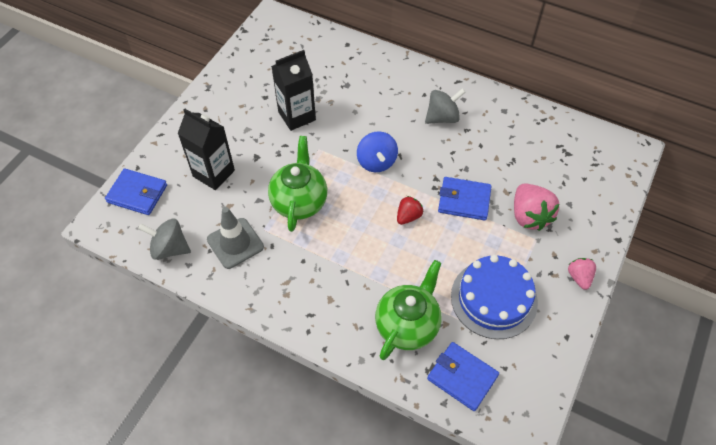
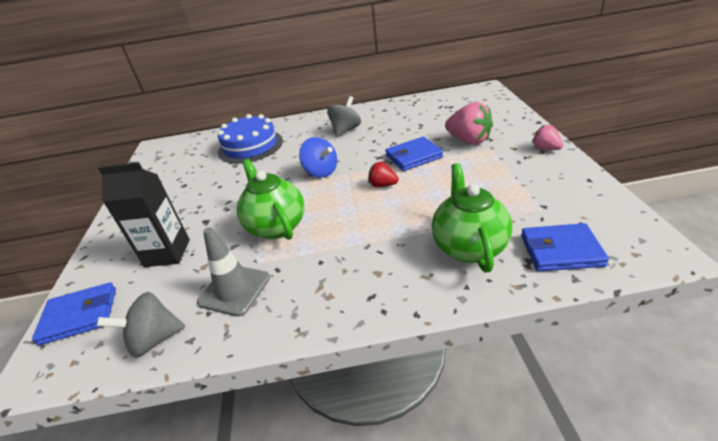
camera: 30 degrees left, 20 degrees down
(297, 116) = (224, 181): black carton -> none
(408, 216) = (382, 185): red strawberry -> red strawberry turned 75 degrees counterclockwise
(494, 298) = (509, 190): blue cake -> blue cake (250, 146)

